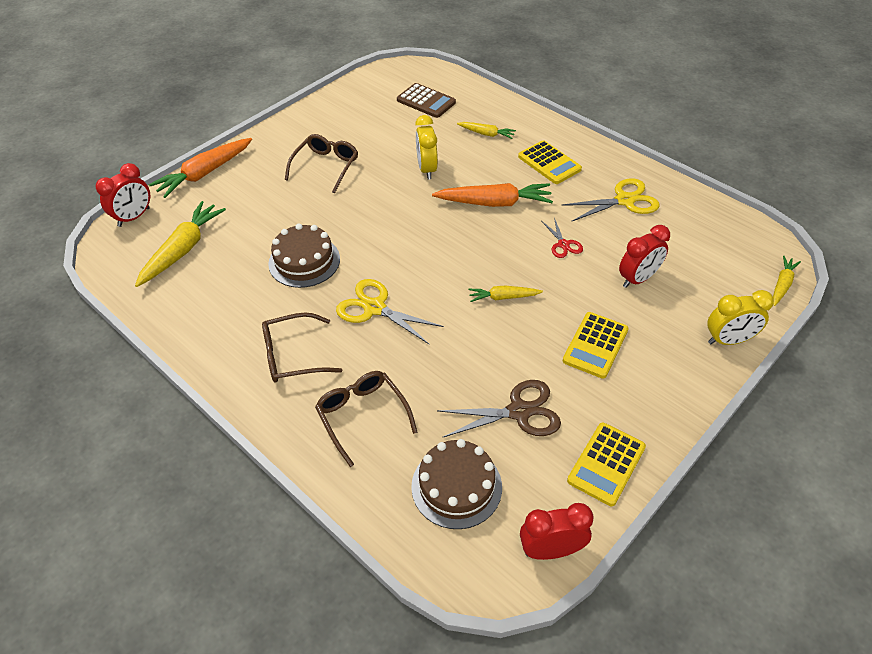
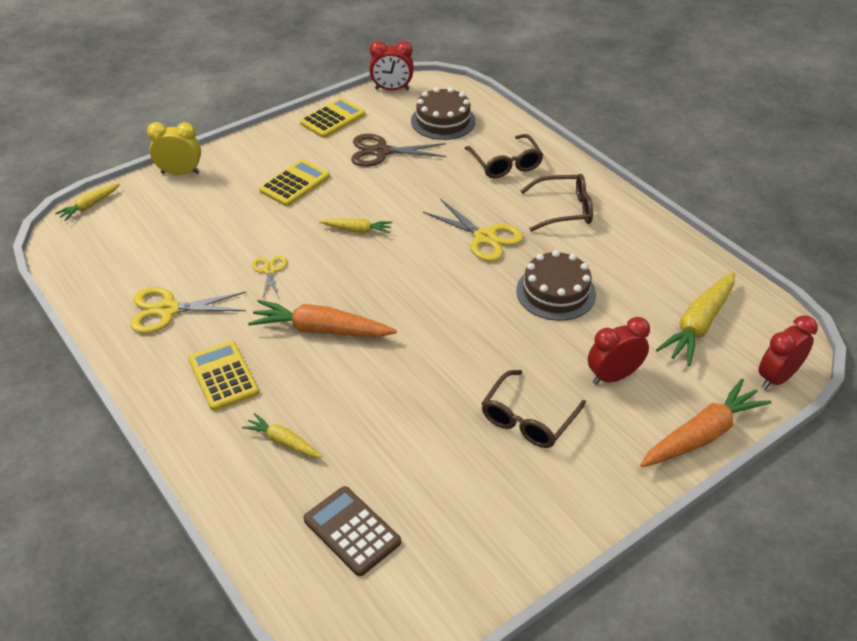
camera: 170 degrees left, 5 degrees down
(427, 169) = (389, 392): yellow clock -> none
(563, 244) = (270, 270): red scissors -> yellow scissors
(638, 279) = (218, 228): red clock -> red clock (613, 376)

